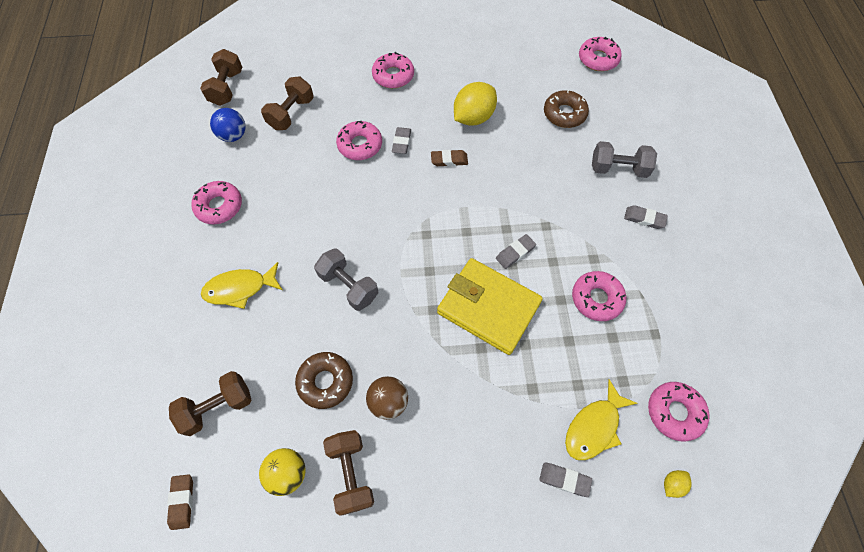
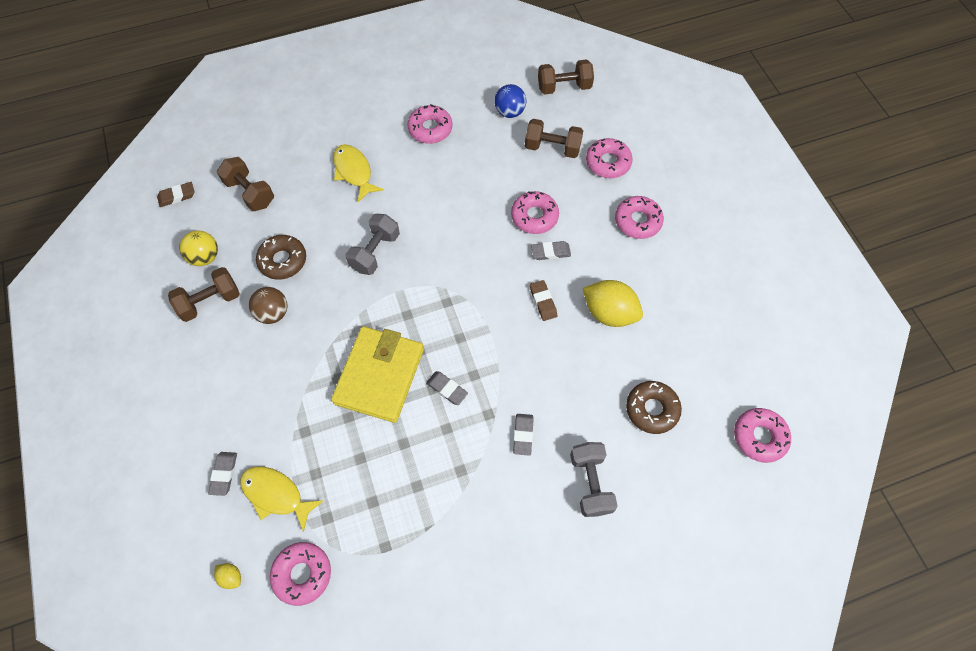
camera: 75 degrees right, 0 degrees up
(596, 298) = (413, 479): pink donut -> pink donut (608, 162)
(644, 219) = (528, 521): grey eraser -> grey eraser (523, 435)

